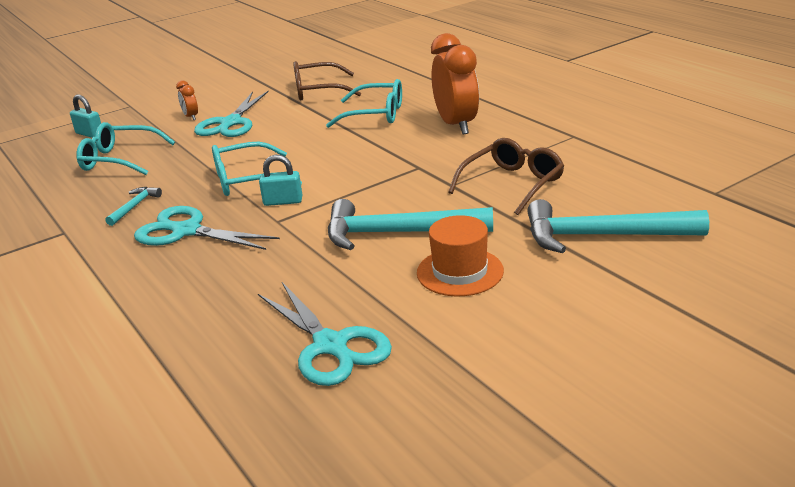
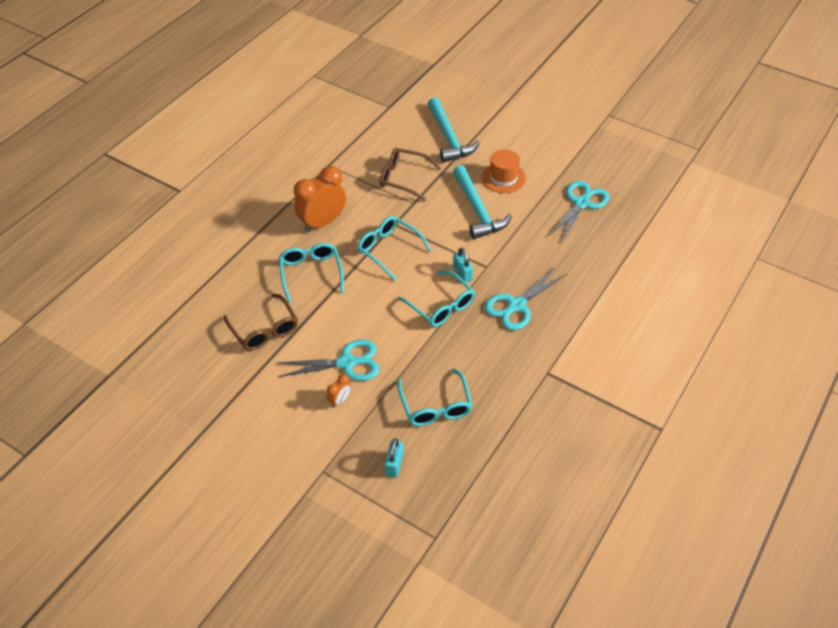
camera: 115 degrees left, 20 degrees up
(134, 206) = (499, 351): turquoise hammer -> none
(186, 231) = (516, 306): turquoise scissors -> turquoise scissors turned 45 degrees clockwise
(373, 159) = (389, 250): none -> turquoise glasses

